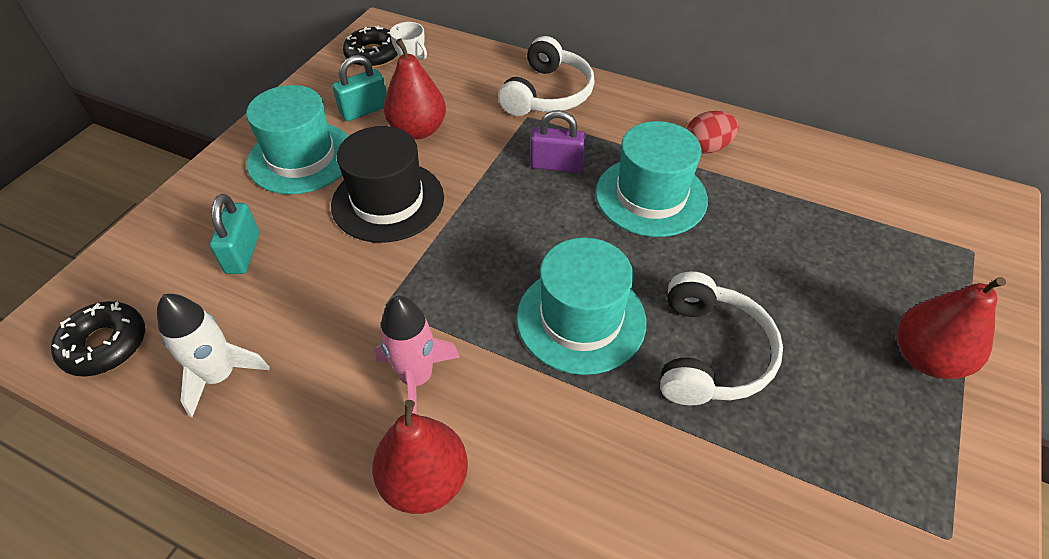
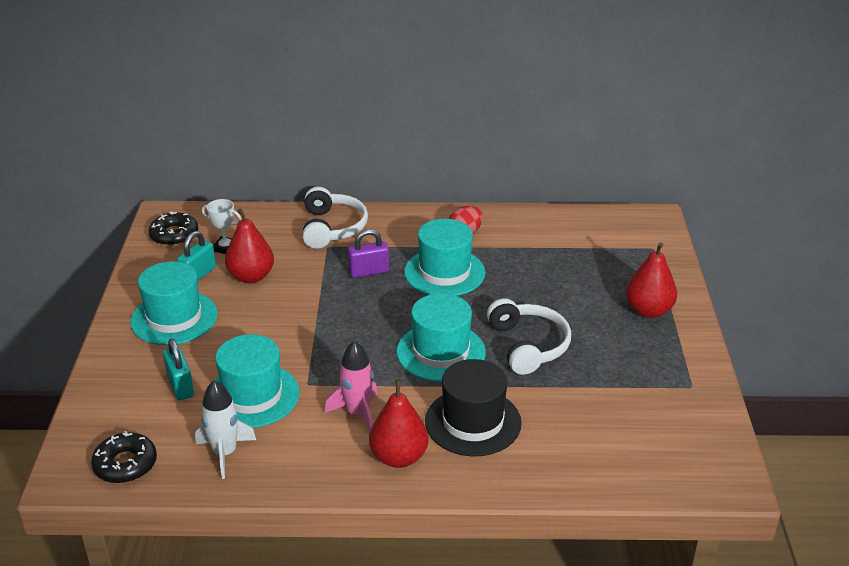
camera: 25 degrees left, 15 degrees down
(310, 298) = (252, 395): none -> turquoise hat
(388, 201) = (263, 326): black hat -> black hat (473, 422)

